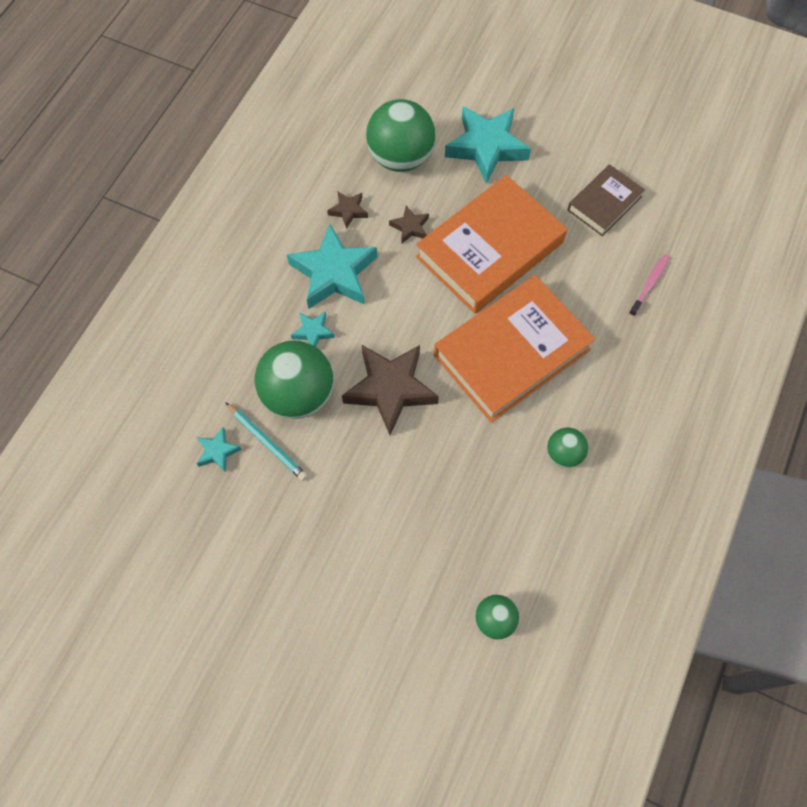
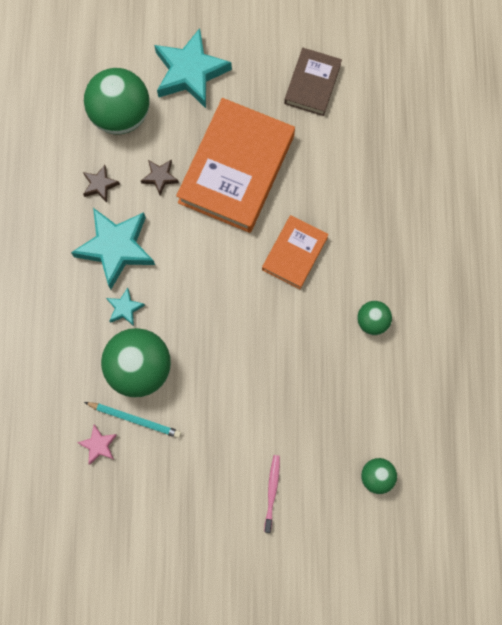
camera: 25 degrees left, 10 degrees up
(217, 451) = (98, 445): turquoise star -> pink star
(390, 389) = (212, 329): brown star -> none
(511, 352) = (294, 253): orange book -> orange book, size x0.53
(649, 284) = (379, 143): pink toothbrush -> pink toothbrush (272, 491)

